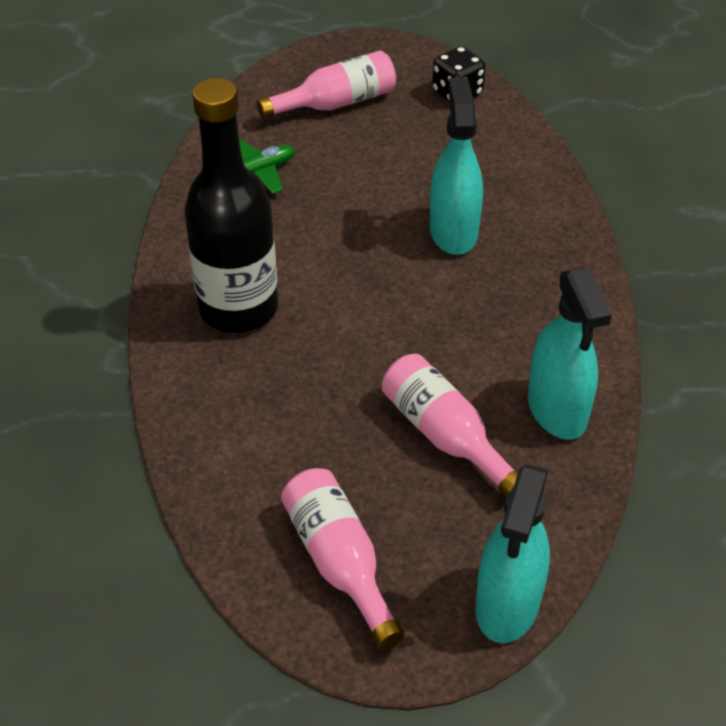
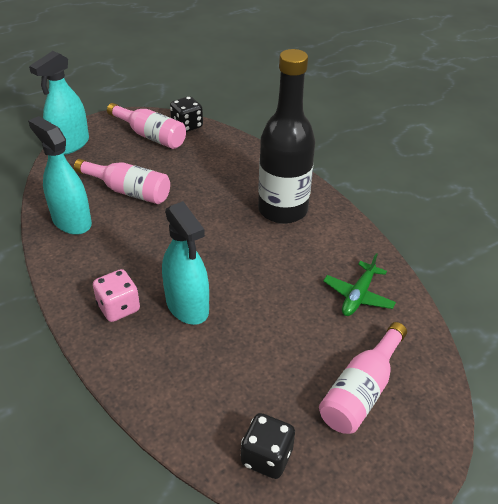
camera: 150 degrees right, 5 degrees down
(252, 561) = (187, 126): none -> black dice
(507, 604) = (70, 145): turquoise spray bottle -> turquoise spray bottle turned 135 degrees counterclockwise
(535, 259) = (119, 307): none -> pink dice

